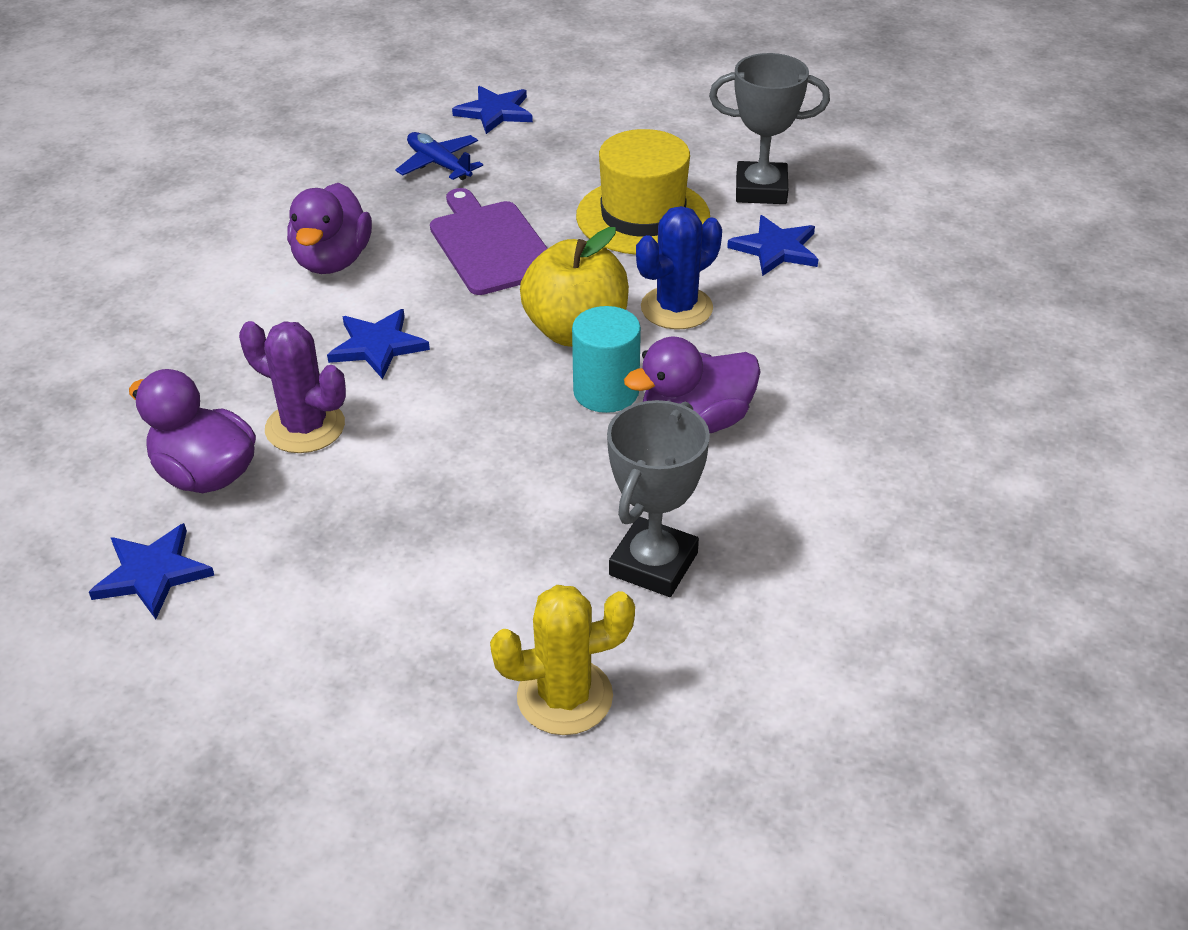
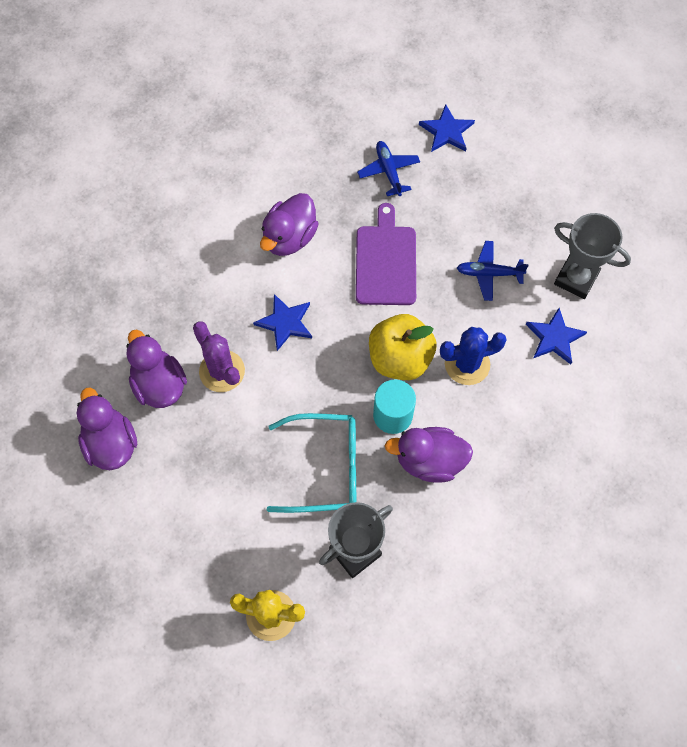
camera: 25 degrees right, 25 degrees up
(152, 573) = (111, 443): blue star -> purple duck
(539, 483) = (324, 468): none -> turquoise glasses
(643, 216) = (489, 273): yellow hat -> blue plane

